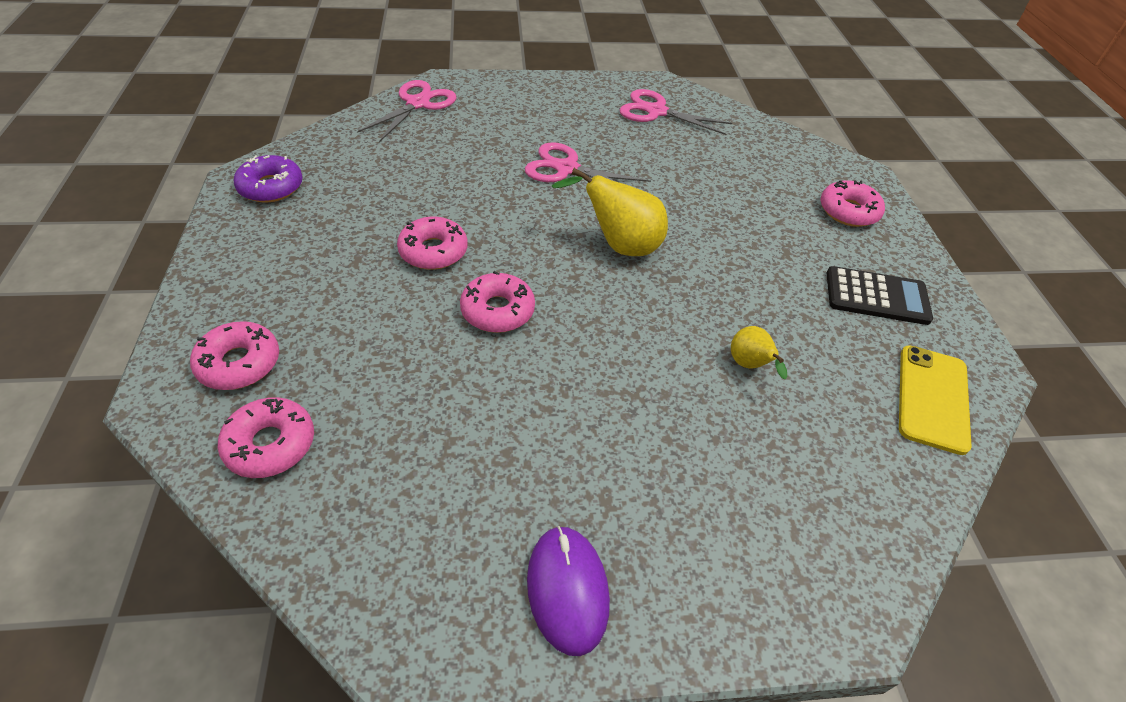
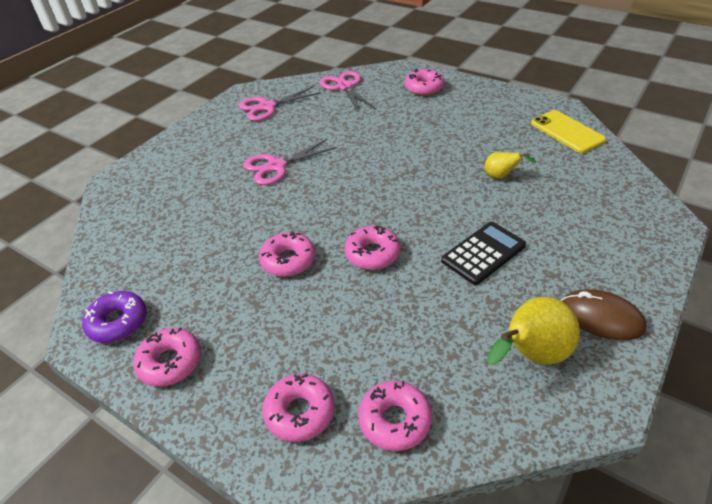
camera: 45 degrees left, 5 degrees down
(246, 244) = (170, 362): none -> pink donut
(418, 104) = (121, 202): pink scissors -> pink scissors (344, 87)
(567, 590) = (601, 317): purple mouse -> brown mouse
(619, 245) = (367, 178): yellow pear -> yellow pear (531, 355)
(877, 296) = (490, 112): black calculator -> black calculator (483, 253)

